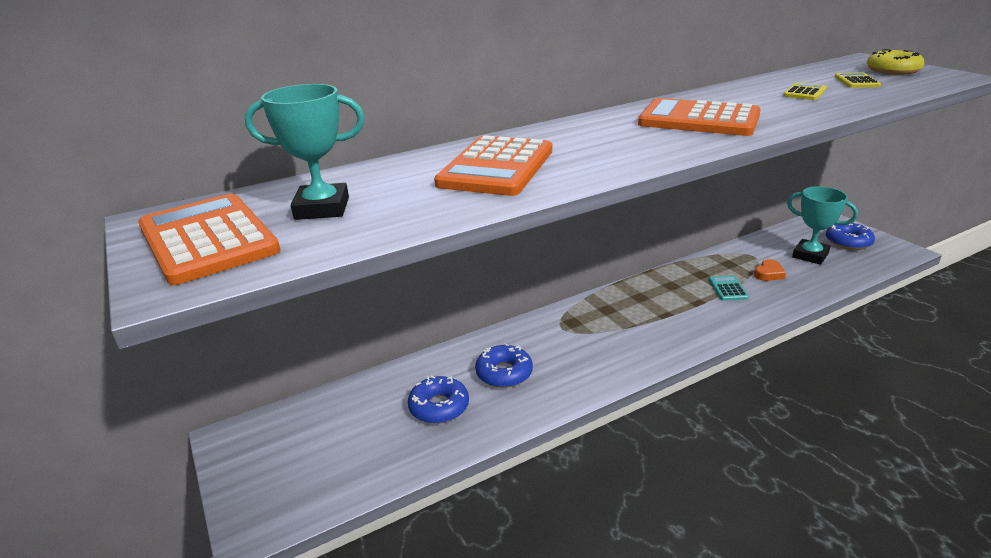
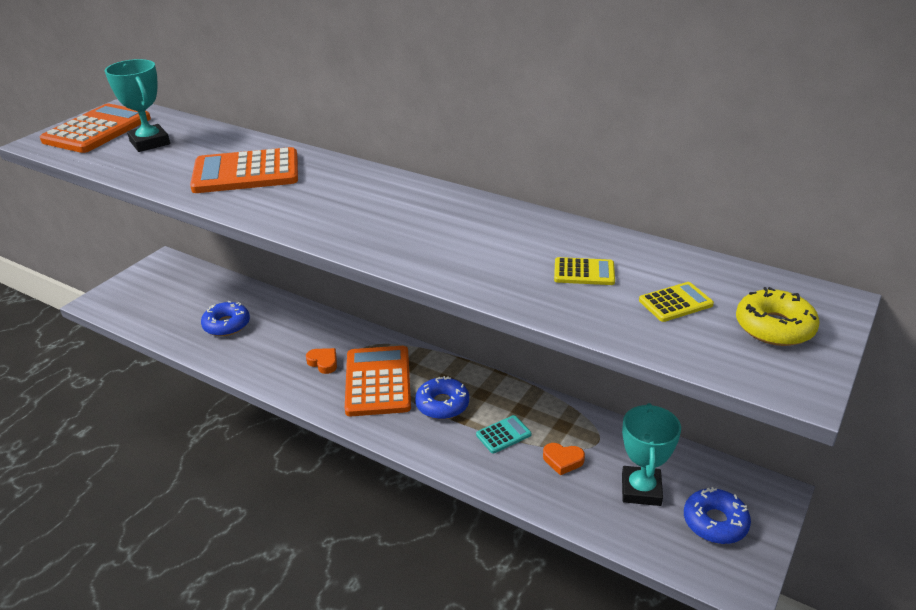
camera: 60 degrees right, 5 degrees up
(504, 373) = (280, 340): blue donut -> blue donut (442, 404)
(567, 354) = (323, 362): none -> orange heart
(699, 119) = (425, 228): orange calculator -> orange calculator (378, 381)

